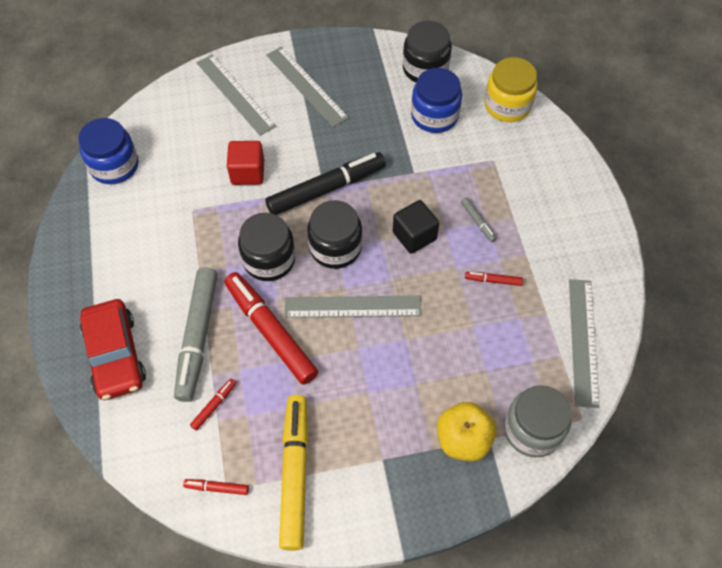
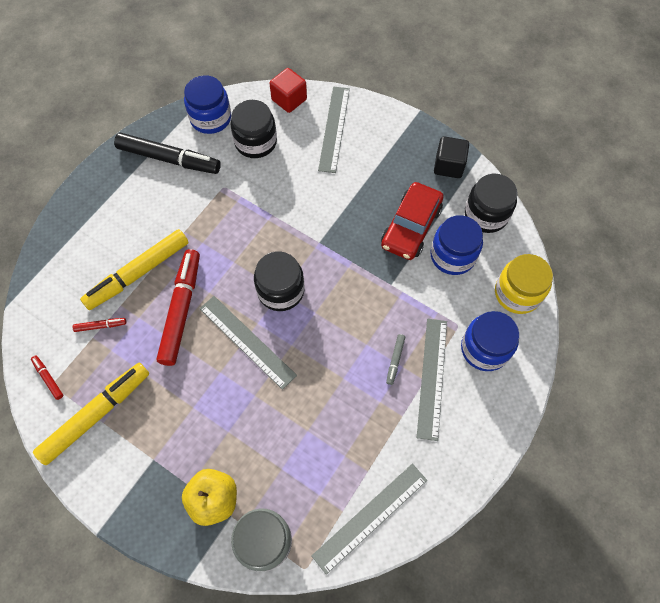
camera: 45 degrees right, 5 degrees up
(115, 355) = (85, 242): red car -> red car (411, 227)
(198, 336) = (139, 273): grey marker -> yellow marker
(247, 172) = (283, 190): red cube -> red cube (289, 99)
(269, 259) = (232, 261): black jar -> black jar (256, 142)
(306, 86) = (387, 160): grey ruler -> grey ruler (432, 377)
(325, 189) = (319, 245): black marker -> black marker (168, 159)
(414, 236) = (340, 330): black cube -> black cube (448, 166)
(493, 280) = (358, 412): red marker -> none
(528, 161) = (484, 349): none -> blue jar

